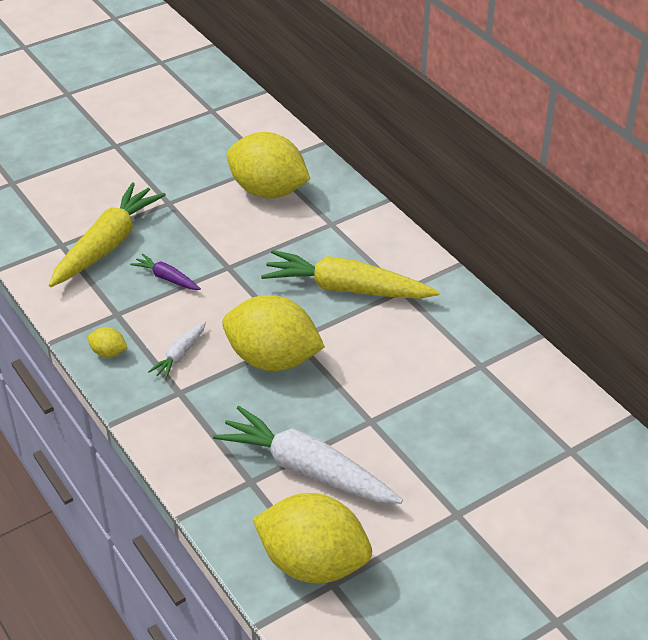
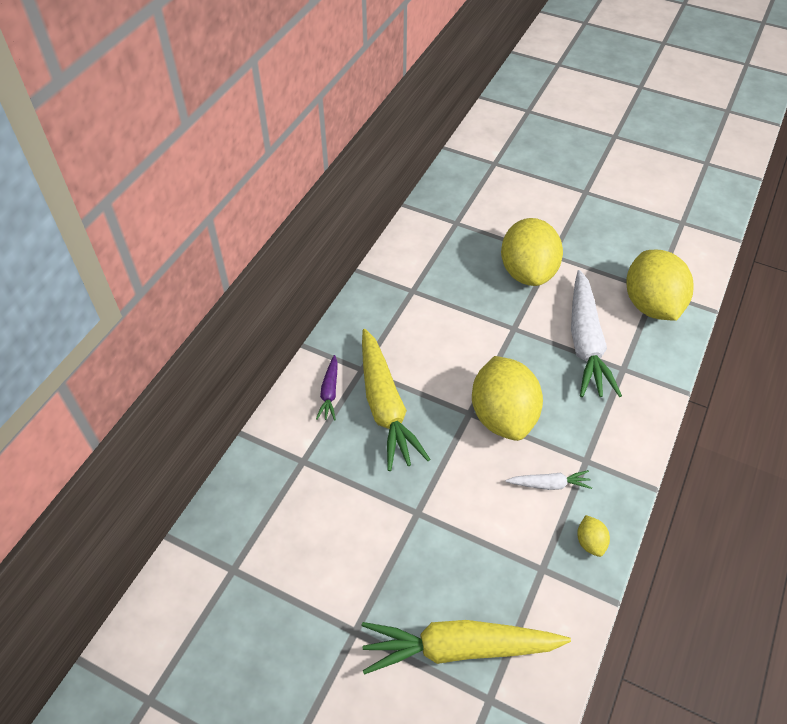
camera: 120 degrees left, 10 degrees up
(167, 278) = (467, 556): purple carrot -> purple carrot (329, 392)
(268, 191) = (281, 542): yellow lemon -> yellow lemon (527, 272)

